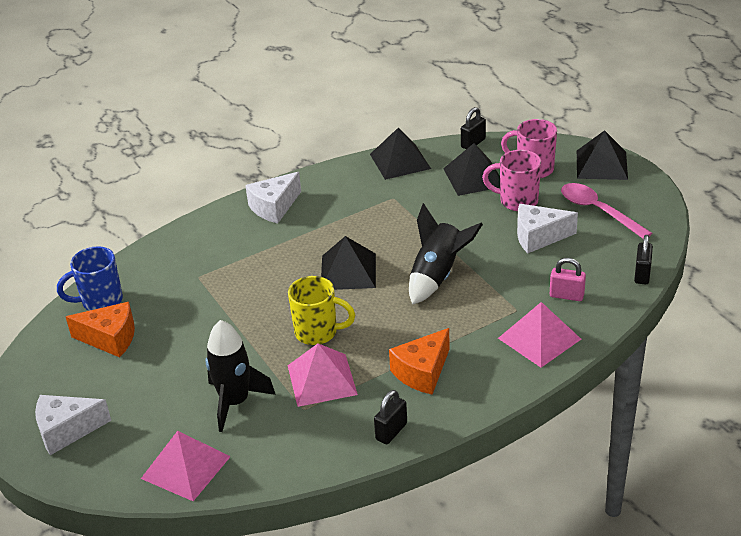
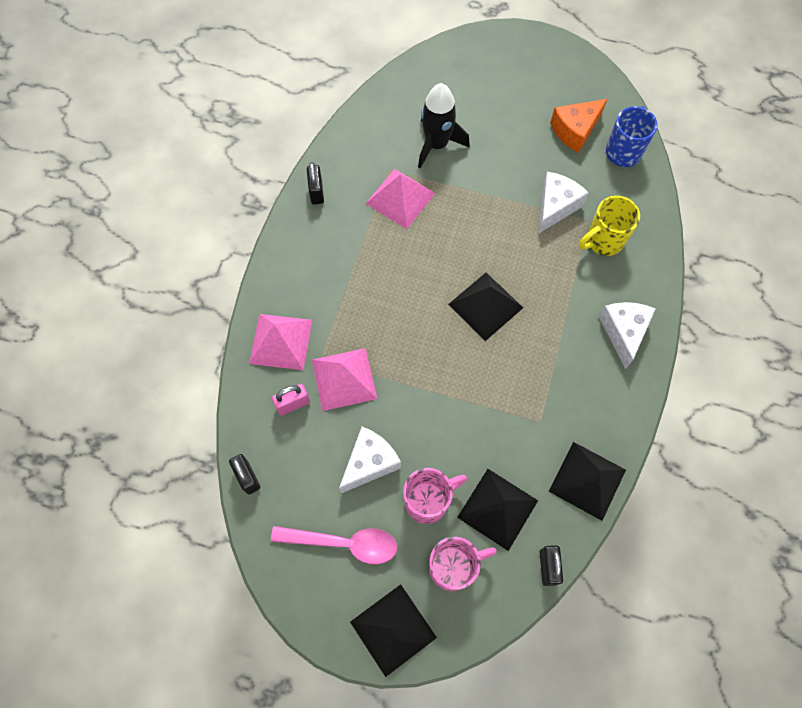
camera: 135 degrees right, 30 degrees up
(67, 430) = (512, 60): white cheese -> white cheese (555, 207)
(185, 467) = (415, 87): pink pyramid -> pink pyramid (344, 379)
(318, 332) = (444, 233): yellow mug -> yellow mug (603, 241)
(422, 372) = (339, 251): orange cheese -> none
(437, 276) = (412, 351): black rocket -> none

